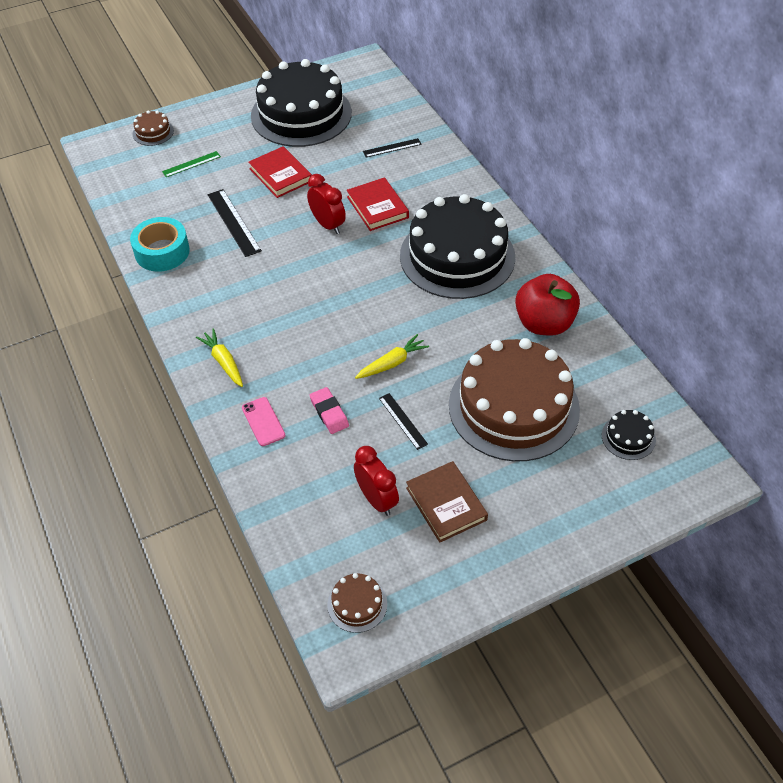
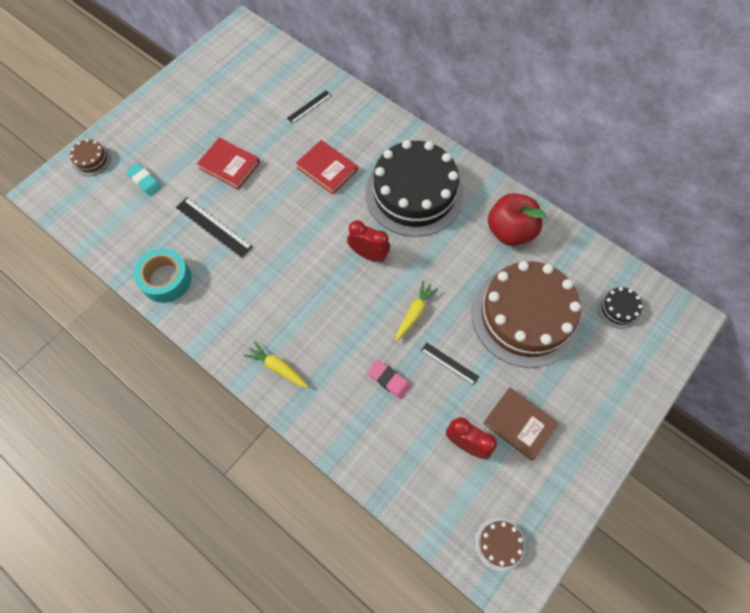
camera: 25 degrees left, 15 degrees up
(191, 164) = (144, 181): green ruler -> turquoise eraser
(263, 421) = (340, 411): pink phone -> none
(301, 114) = (215, 98): black cake -> none
(328, 225) = (295, 201): red clock -> red clock (369, 254)

